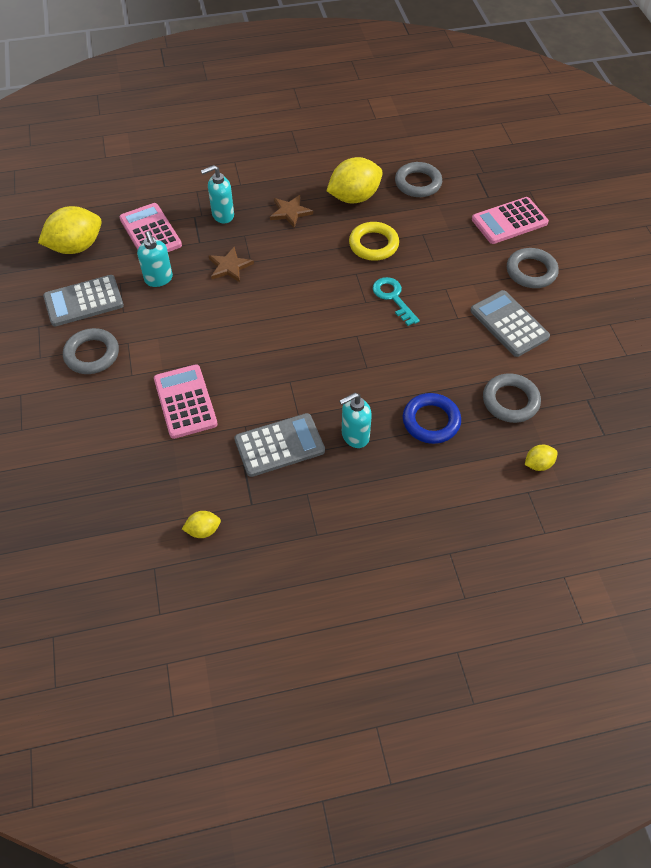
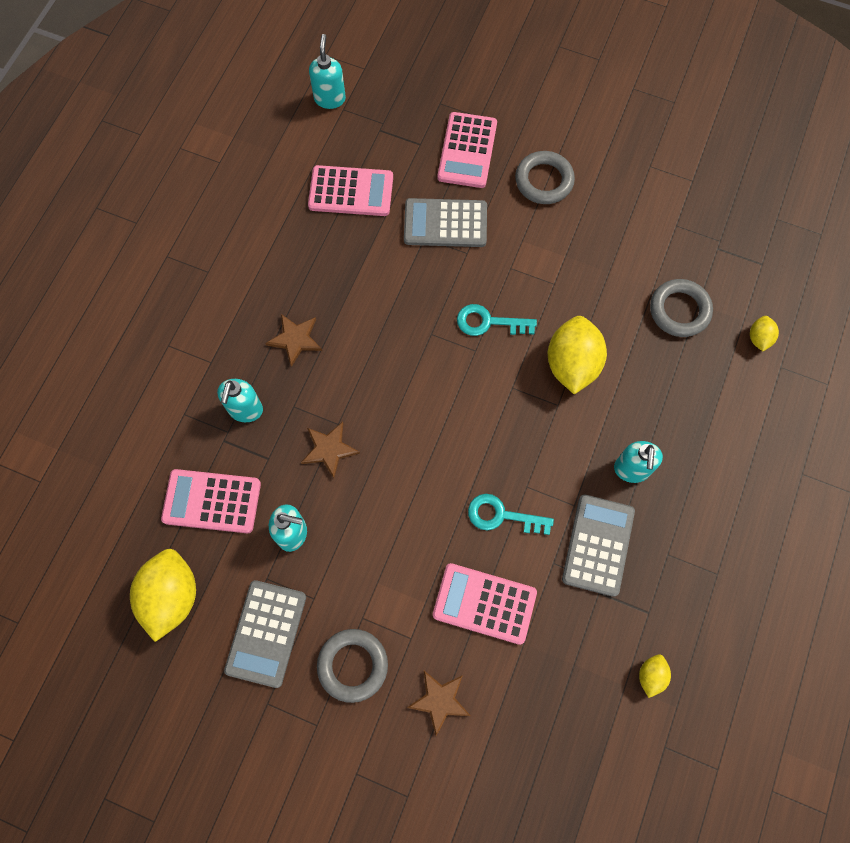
camera: 55 degrees left, 15 degrees up
(99, 412) = (439, 701): none -> brown star
(257, 378) = (502, 516): none -> turquoise key
(354, 197) = (323, 264): yellow lemon -> yellow lemon (572, 364)
(373, 244) = (404, 291): yellow ring -> none
(418, 183) = (351, 191): grey ring -> pink calculator
(431, 421) = (658, 392): blue ring -> none
(472, 140) = (330, 99): none -> turquoise soap dispenser
(509, 324) = (592, 246): grey calculator -> grey calculator (445, 223)

